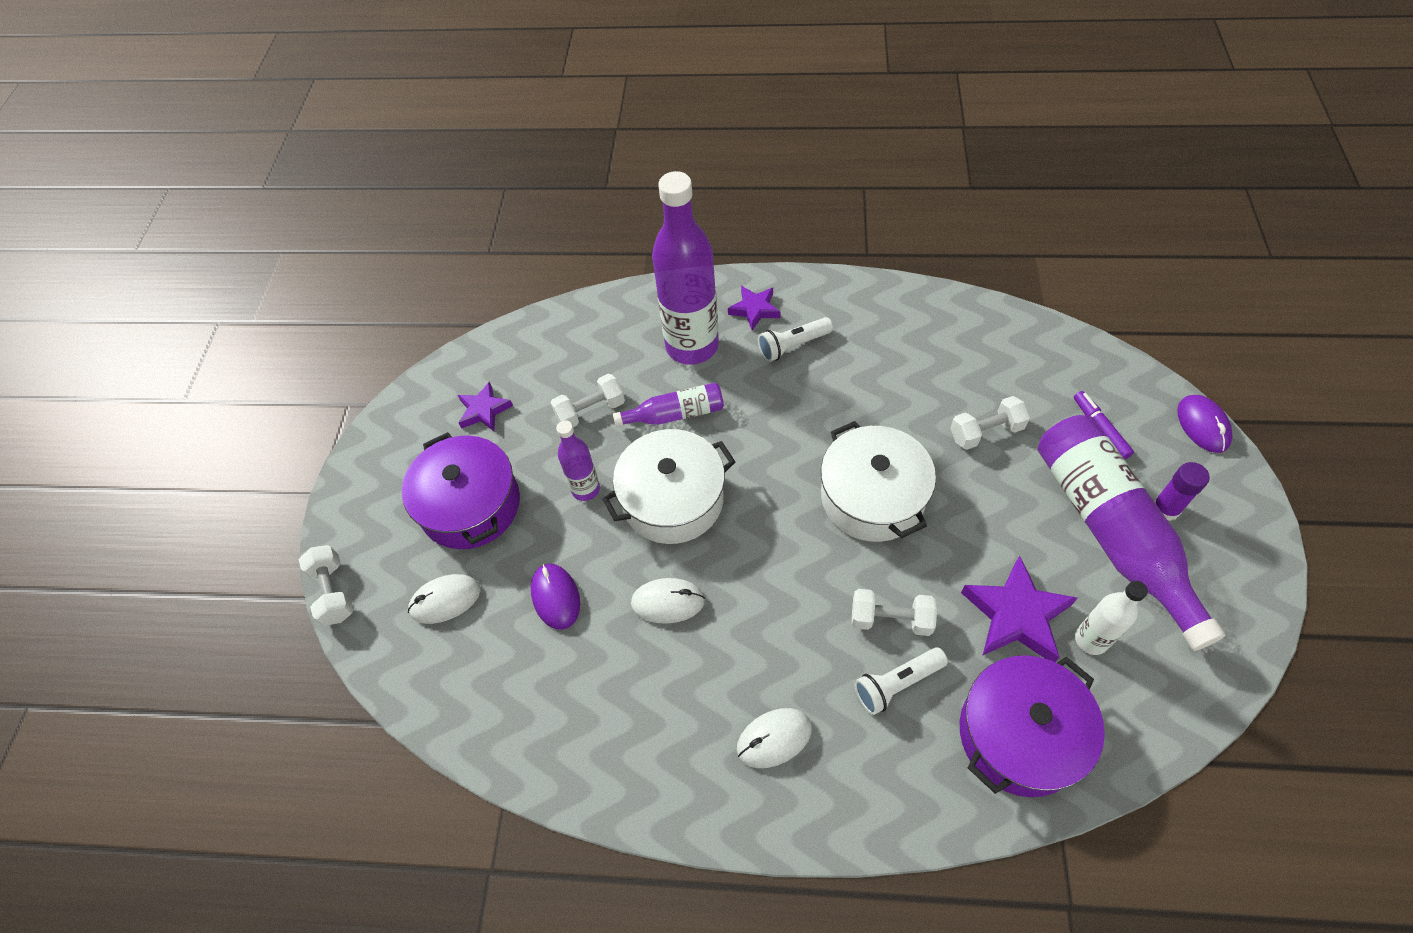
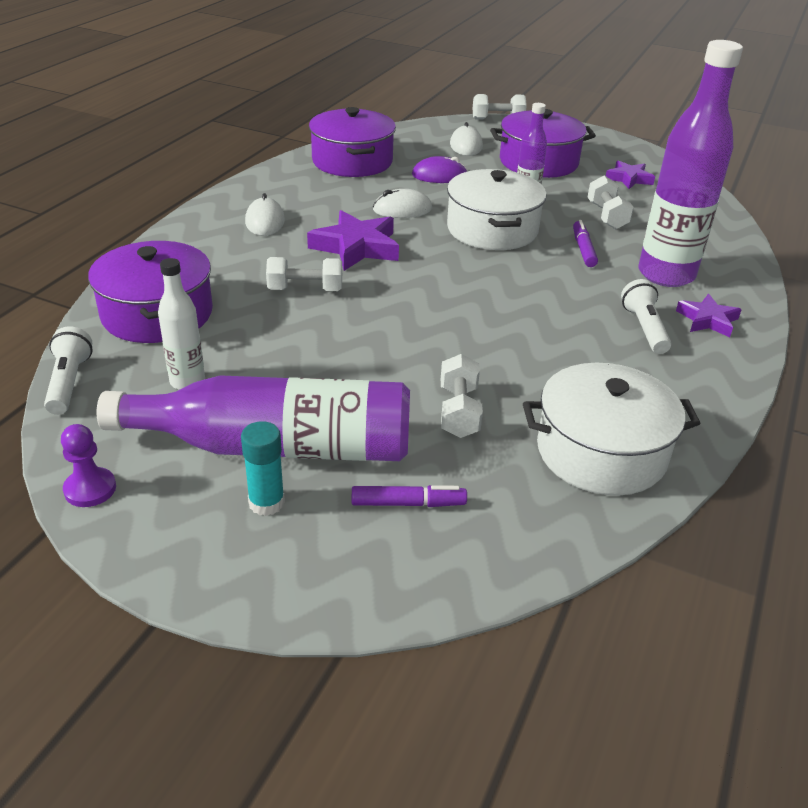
camera: 105 degrees right, 20 degrees down
(554, 719) = (352, 161): none -> purple pot
(668, 602) = (402, 209): white mouse -> white mouse turned 60 degrees clockwise
(675, 414) = (583, 249): purple bottle -> purple marker
(872, 497) = (428, 317): white pot -> white pot (601, 452)
(891, 619) = (305, 290): white dumbbell -> white dumbbell turned 60 degrees clockwise
(896, 683) = (252, 276): white flashlight -> white flashlight (69, 382)
(1016, 615) = (249, 350): purple star -> purple star (356, 247)
(1165, 509) = (266, 503): purple glue stick -> turquoise glue stick
(1202, 425) = (350, 608): purple mouse -> none
(1247, 630) = (90, 489): none -> purple pawn

